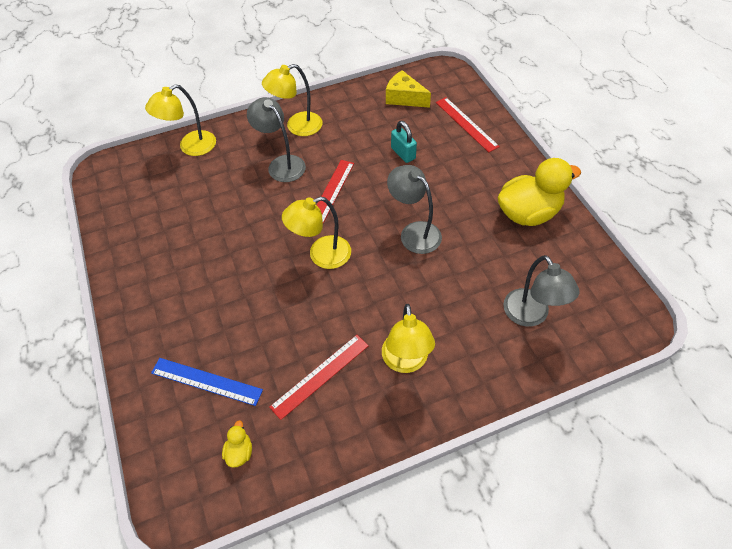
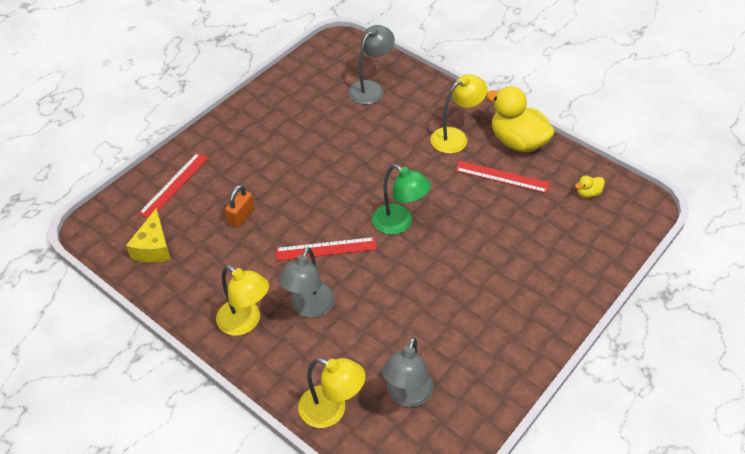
camera: 120 degrees left, 5 degrees down
(206, 381) = (560, 239): blue ruler -> none
(321, 255) = (399, 223): yellow lamp -> green lamp
(403, 153) = (241, 217): turquoise padlock -> orange padlock
(414, 232) = (335, 174): grey lamp -> grey lamp (407, 395)
(528, 213) = (271, 114): yellow duck -> yellow duck (517, 142)

